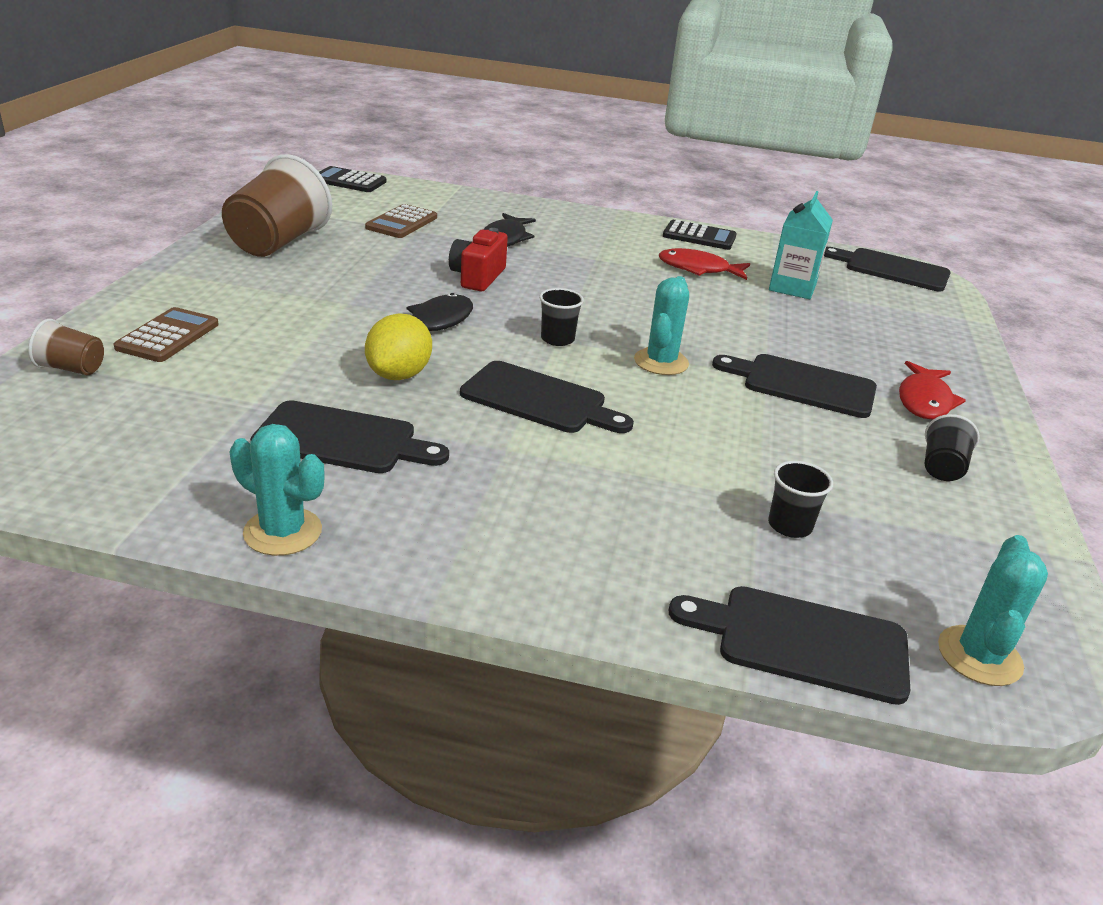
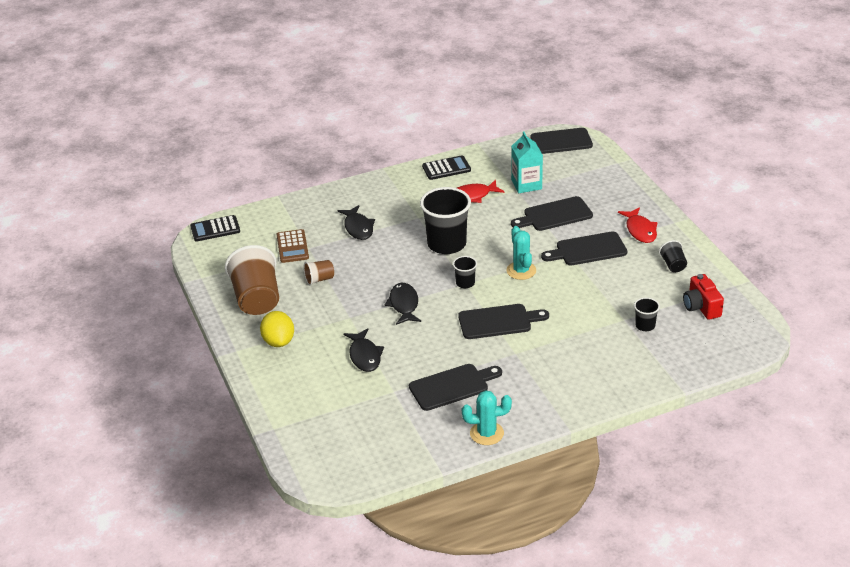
camera: 30 degrees left, 5 degrees up
(72, 369) = (296, 422): brown cup -> brown cup (319, 279)
(168, 336) = (305, 383): brown calculator -> none
(292, 346) = (364, 356): none -> black fish
(399, 375) = (428, 343): yellow lemon -> yellow lemon (278, 341)
(477, 277) = (382, 264): red camera -> red camera (701, 307)
(593, 294) = (446, 244): none -> black cup
(802, 642) = (687, 369): black cutting board -> black cutting board (554, 215)
(979, 656) = (740, 341): turquoise cactus -> none

